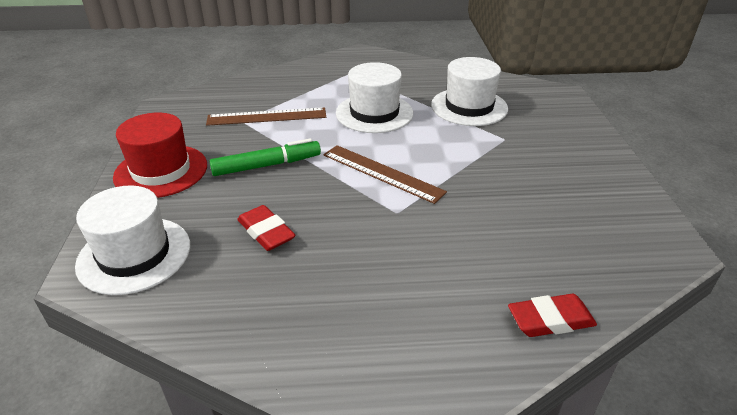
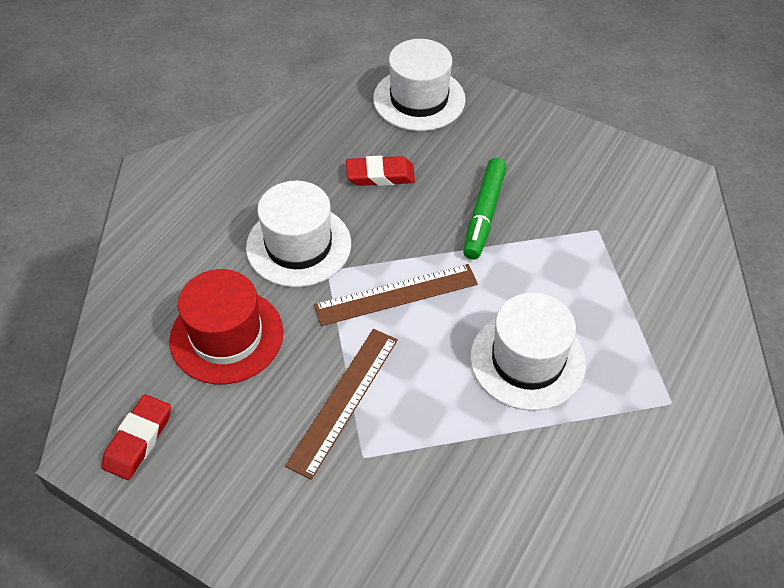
camera: 125 degrees right, 15 degrees up
(161, 171) = (533, 141): red hat -> red hat (226, 336)
(267, 116) = (592, 254): brown ruler -> brown ruler (344, 400)
(469, 107) = (467, 479): white hat -> white hat (298, 245)
(550, 320) = (130, 286): red eraser -> red eraser (138, 440)

